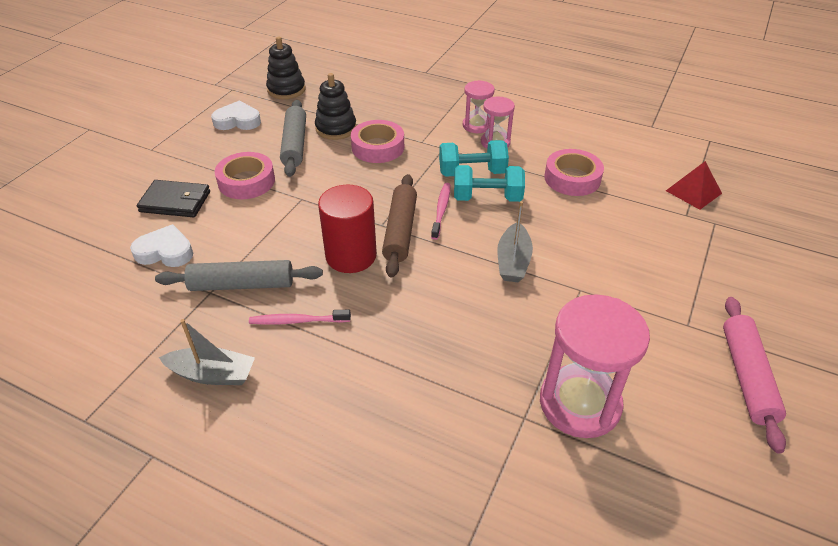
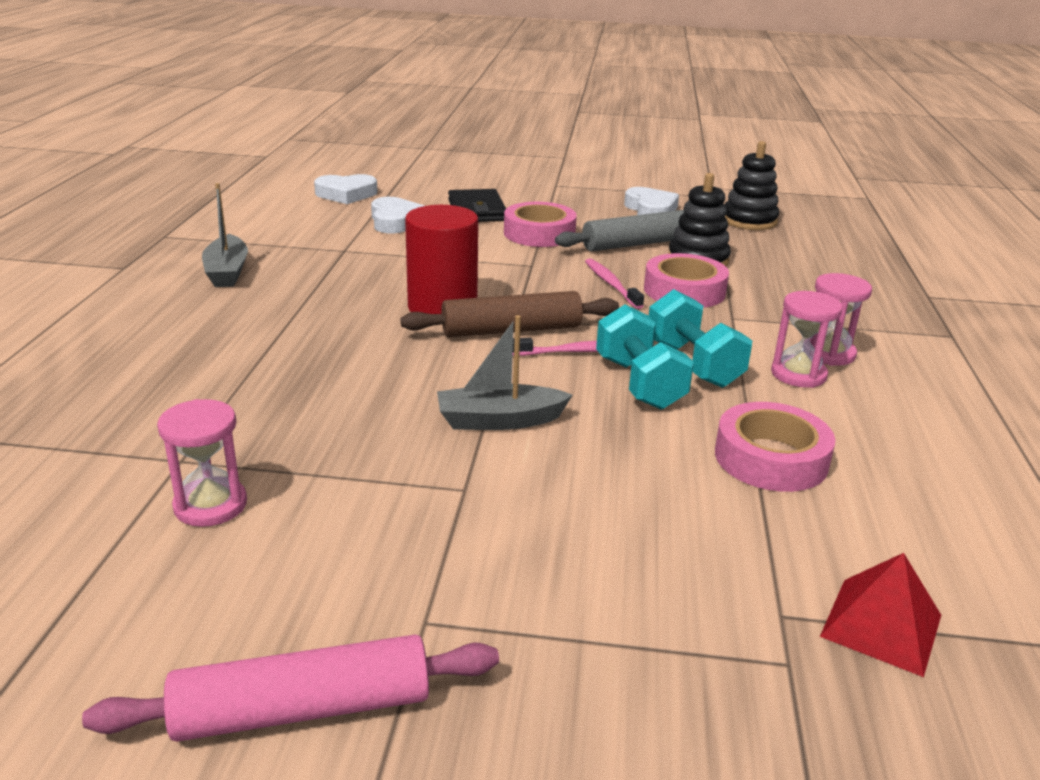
camera: 70 degrees right, 15 degrees down
(70, 272) = (346, 194): none -> white heart
(242, 285) = (362, 261): grey rolling pin -> none
(298, 321) = (316, 297): pink toothbrush -> pink toothbrush (611, 284)
(579, 403) = (210, 505): pink hourglass -> pink hourglass, size x0.55

